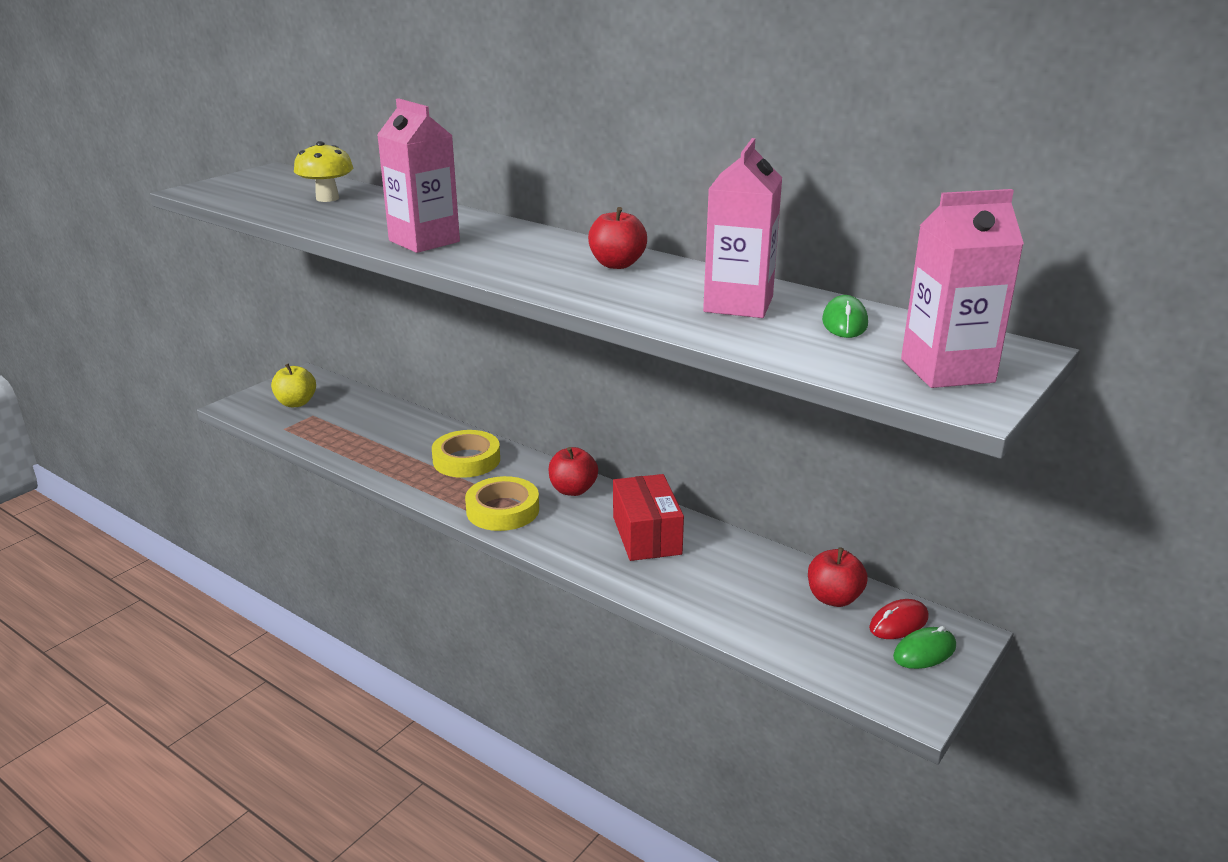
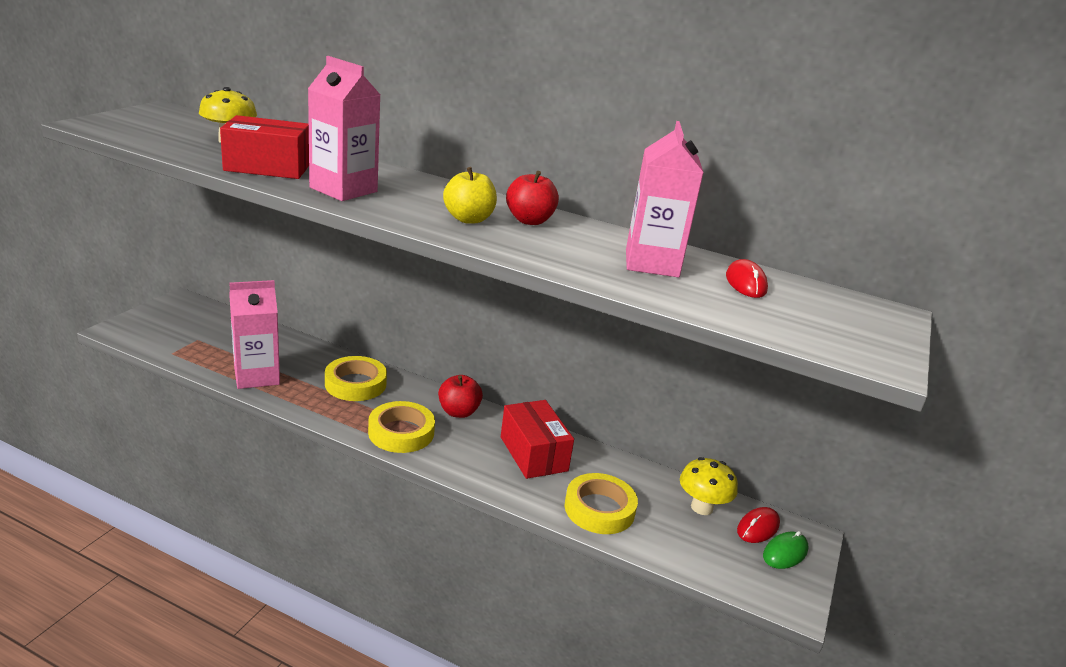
camera: 15 degrees left, 0 degrees up
(296, 403) = (178, 327): yellow apple -> yellow apple (468, 219)
(354, 223) = (267, 167): none -> red box
(706, 595) = (599, 509): none -> yellow tape
(834, 598) = (702, 507): red apple -> yellow mushroom
(844, 322) = (745, 283): green mouse -> red mouse
(947, 371) = (849, 330): pink carton -> pink carton (256, 376)

